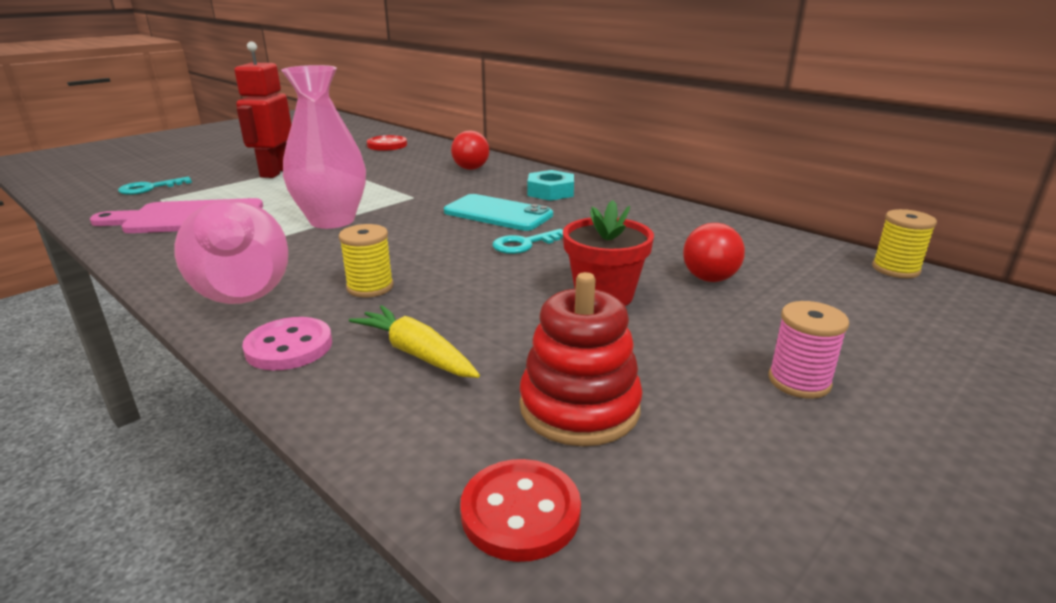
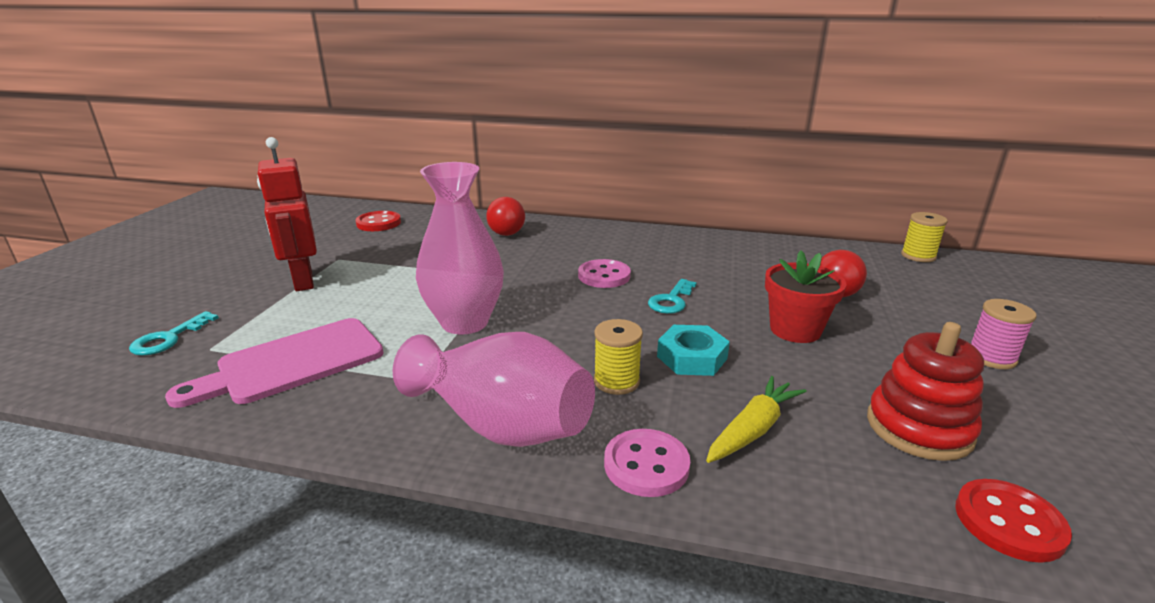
camera: 30 degrees left, 0 degrees up
(416, 353) = (753, 429): yellow carrot -> yellow carrot turned 120 degrees clockwise
(498, 214) = (604, 276): turquoise phone -> pink button
(550, 192) = (612, 243): turquoise nut -> turquoise nut (692, 357)

